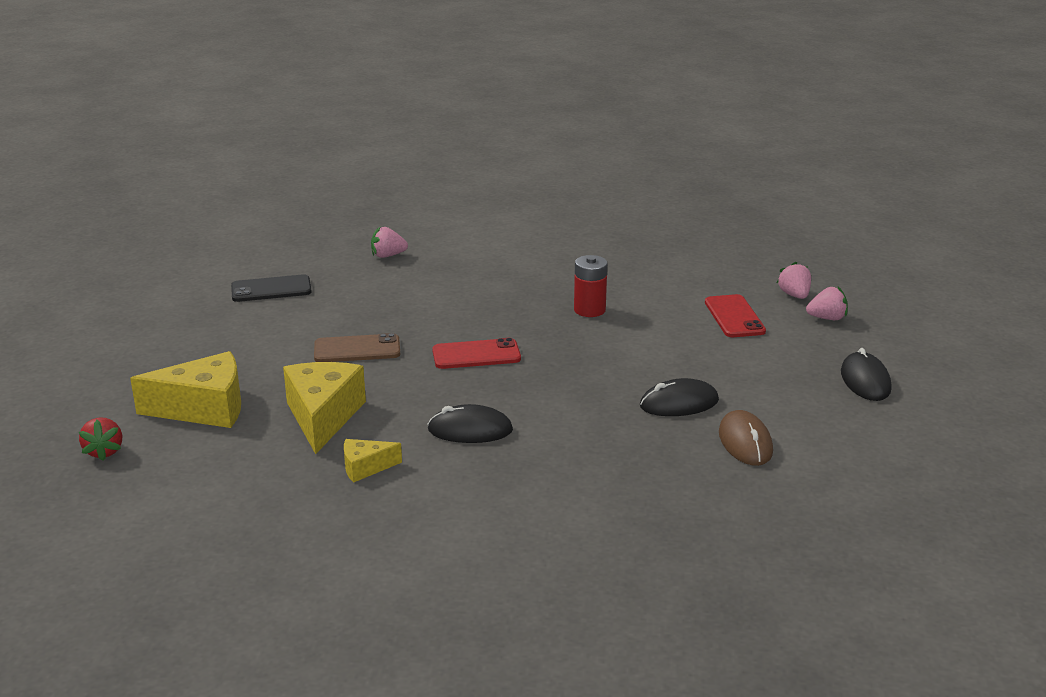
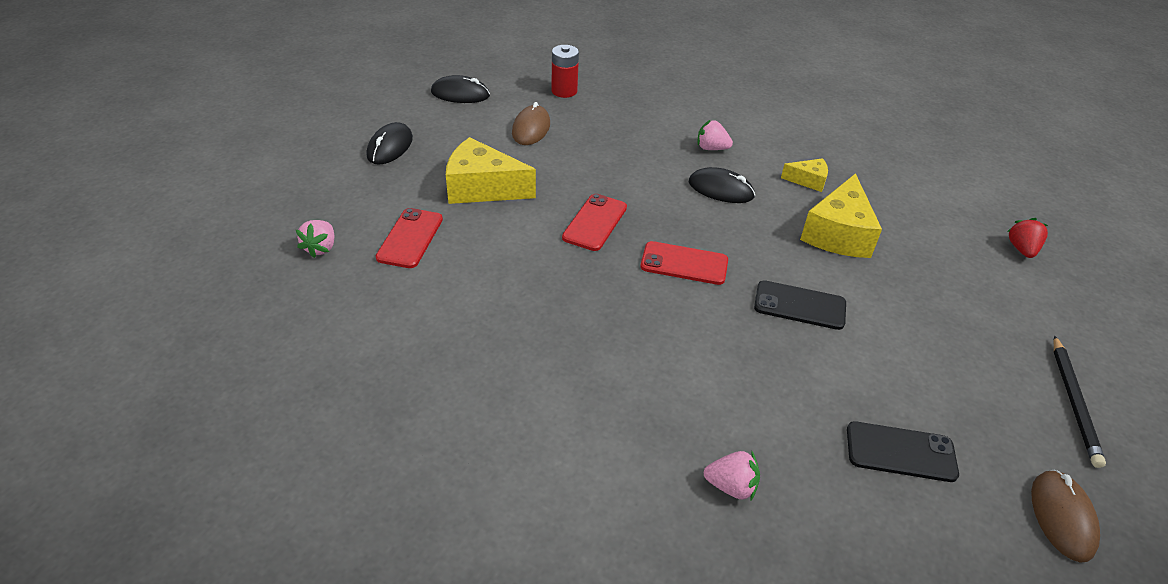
camera: 160 degrees left, 15 degrees up
(118, 340) = (1074, 402): none -> black pencil
(162, 285) = (1062, 517): none -> brown mouse
(204, 409) = (946, 271): yellow cheese -> yellow cheese (482, 188)
(357, 349) = (799, 305): brown phone -> black phone
(584, 366) = (595, 222): none -> red phone
(589, 310) = (538, 291): red battery -> red battery (564, 91)
(679, 403) = (548, 167): black mouse -> black mouse (460, 94)
(827, 318) = (332, 211): pink strawberry -> pink strawberry (711, 148)

